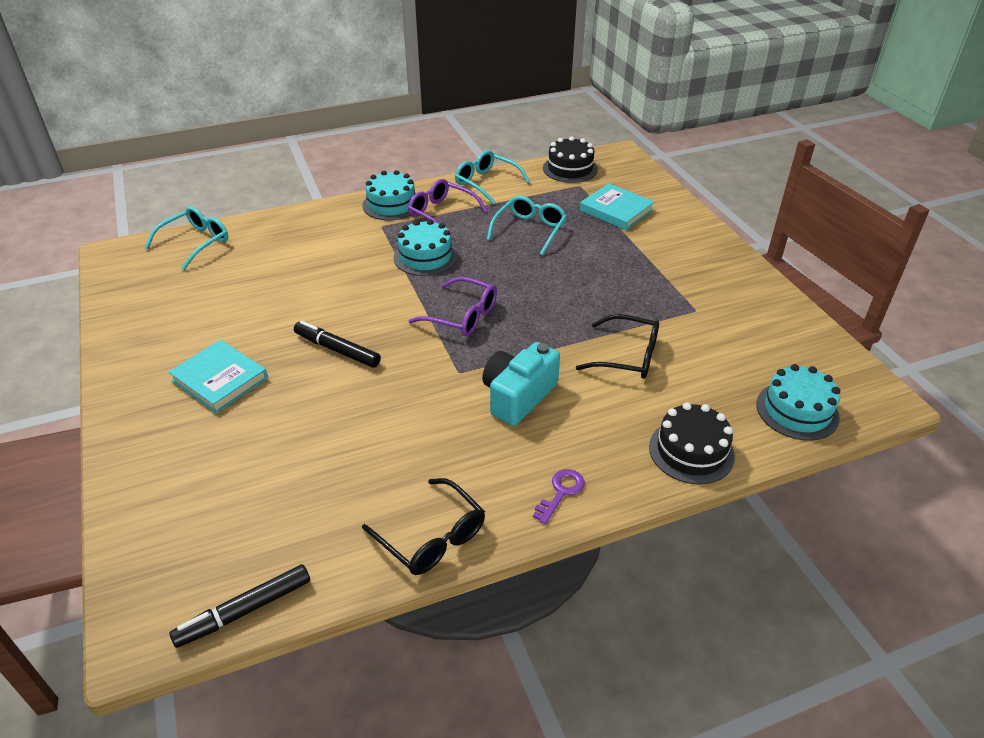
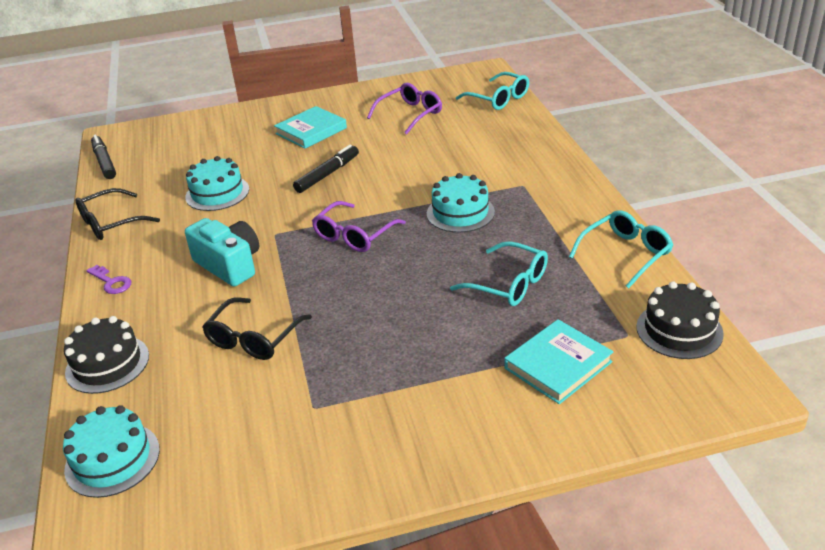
camera: 100 degrees right, 5 degrees down
(391, 204) = (568, 189): turquoise cake -> turquoise cake (217, 193)
(441, 213) = (548, 221): purple glasses -> purple glasses (410, 114)

